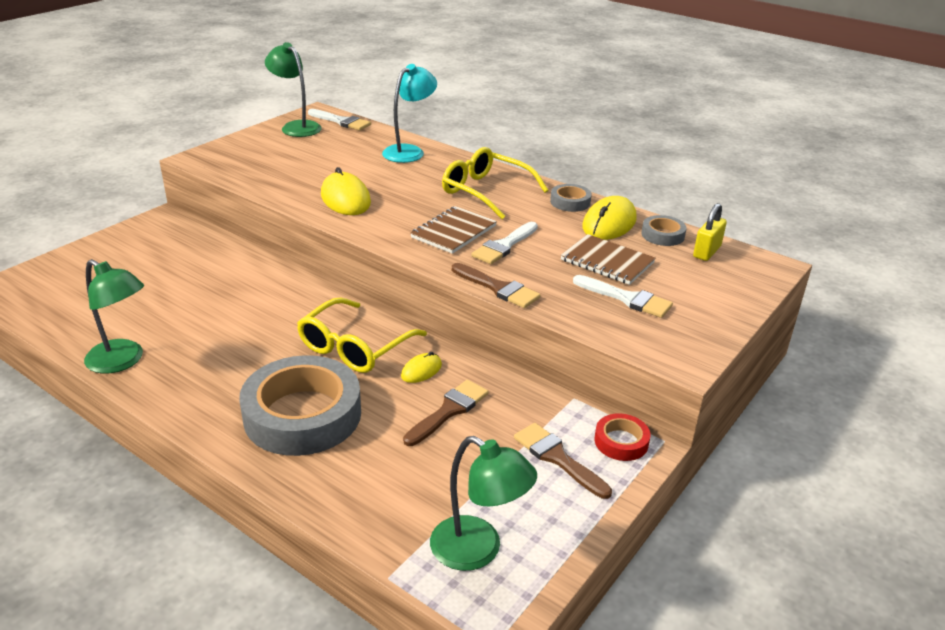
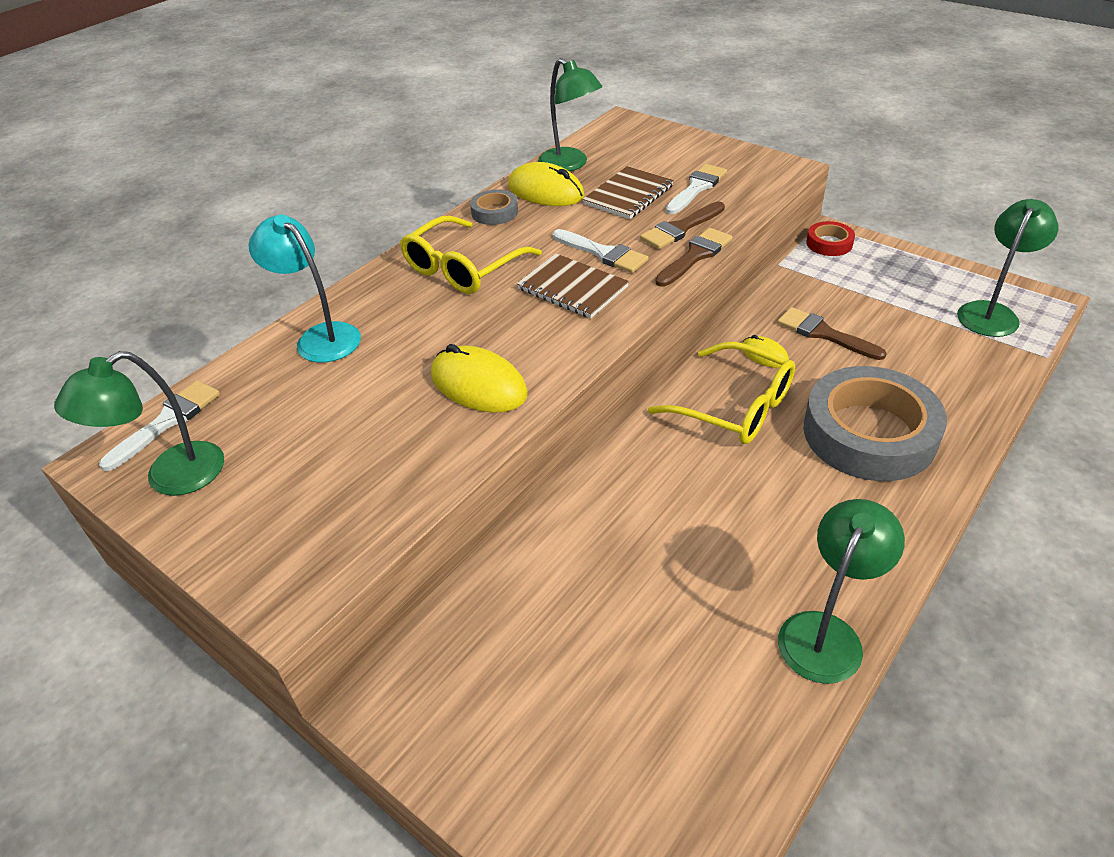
camera: 85 degrees left, 10 degrees up
(345, 199) = (478, 385): yellow mouse -> yellow mouse turned 60 degrees clockwise
(557, 458) = (864, 274): brown brush -> brown brush (680, 228)
(662, 235) = (570, 164): grey tape -> green lamp
(707, 252) = (601, 146): yellow padlock -> none

